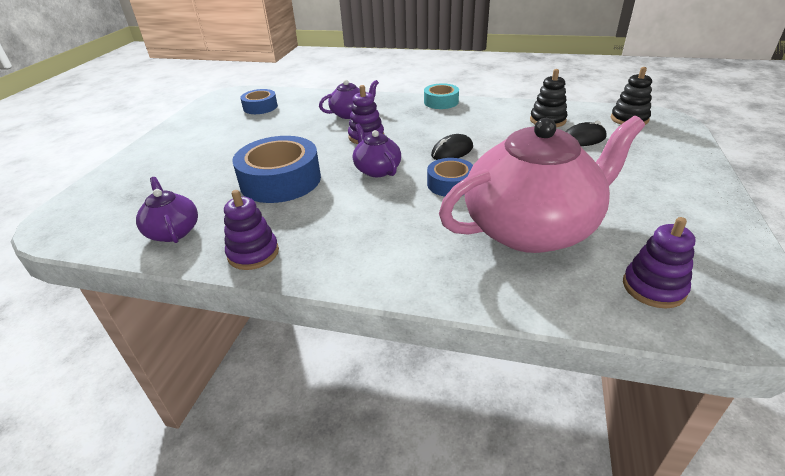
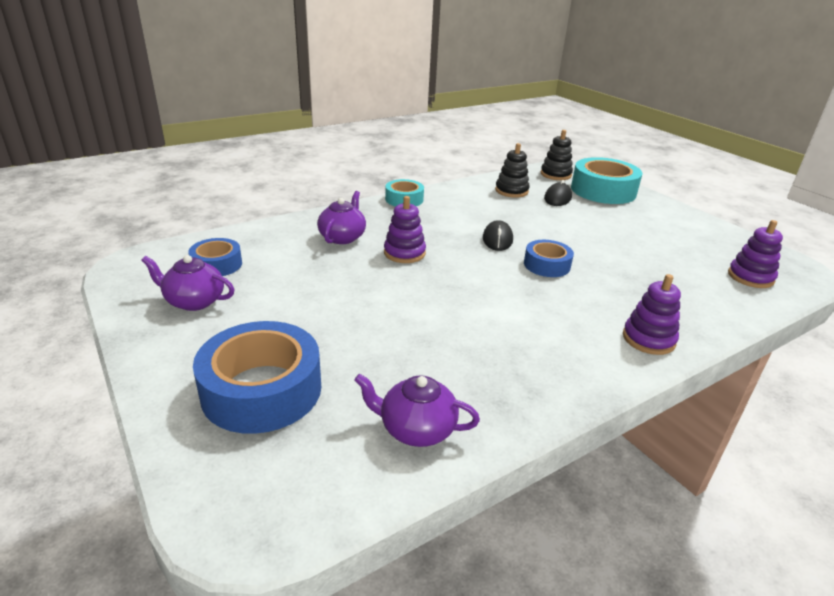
camera: 50 degrees left, 5 degrees down
(253, 253) = (530, 397): purple stacking toy -> purple stacking toy (648, 339)
(280, 180) = (413, 326): blue tape -> blue tape (262, 390)
(377, 170) = (474, 278): purple teapot -> purple teapot (194, 301)
(531, 228) = (647, 273): pink teapot -> none
(654, 147) = (603, 191): none -> turquoise tape

